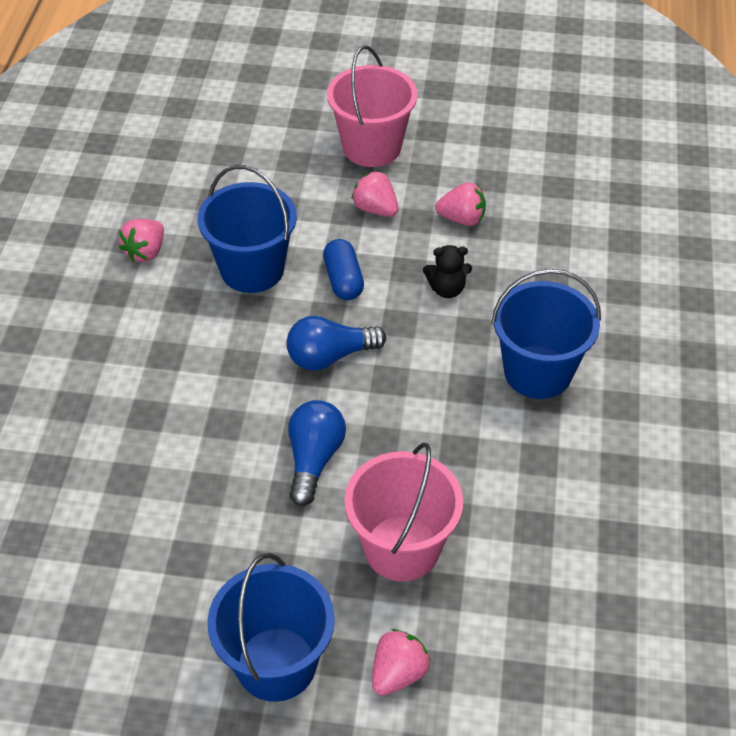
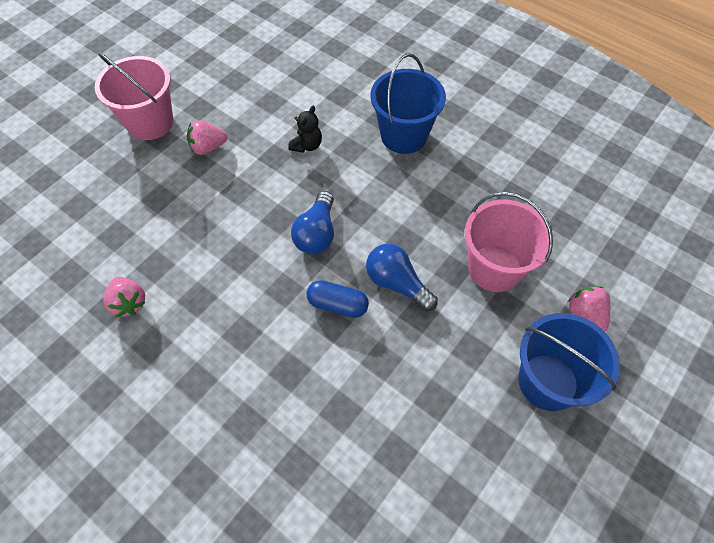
camera: 60 degrees left, 10 degrees up
(252, 269) = (203, 242): blue bucket -> none
(343, 280) = (256, 195): blue capsule -> blue capsule (337, 305)
(462, 219) = (255, 109): pink strawberry -> none

